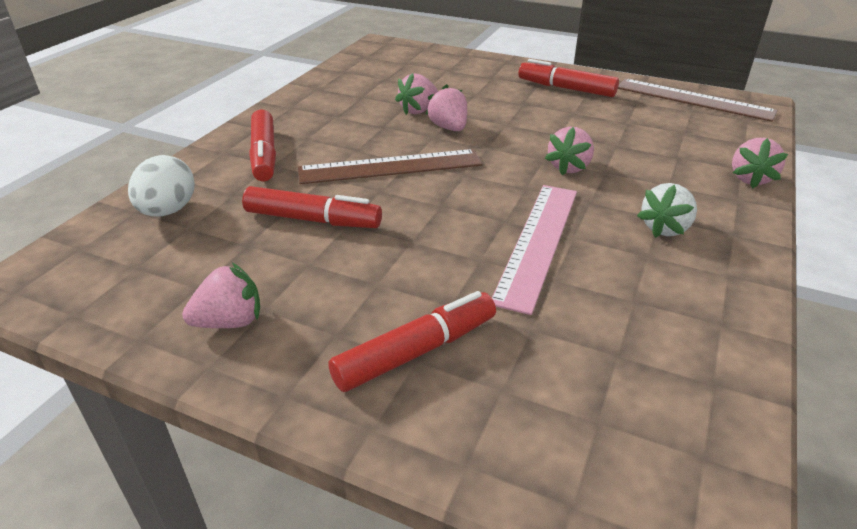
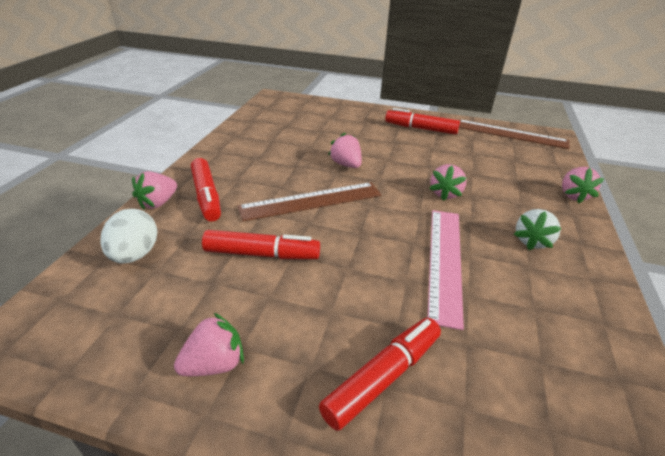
camera: 10 degrees left, 0 degrees up
(418, 110) = (319, 151): pink strawberry -> pink strawberry (158, 203)

